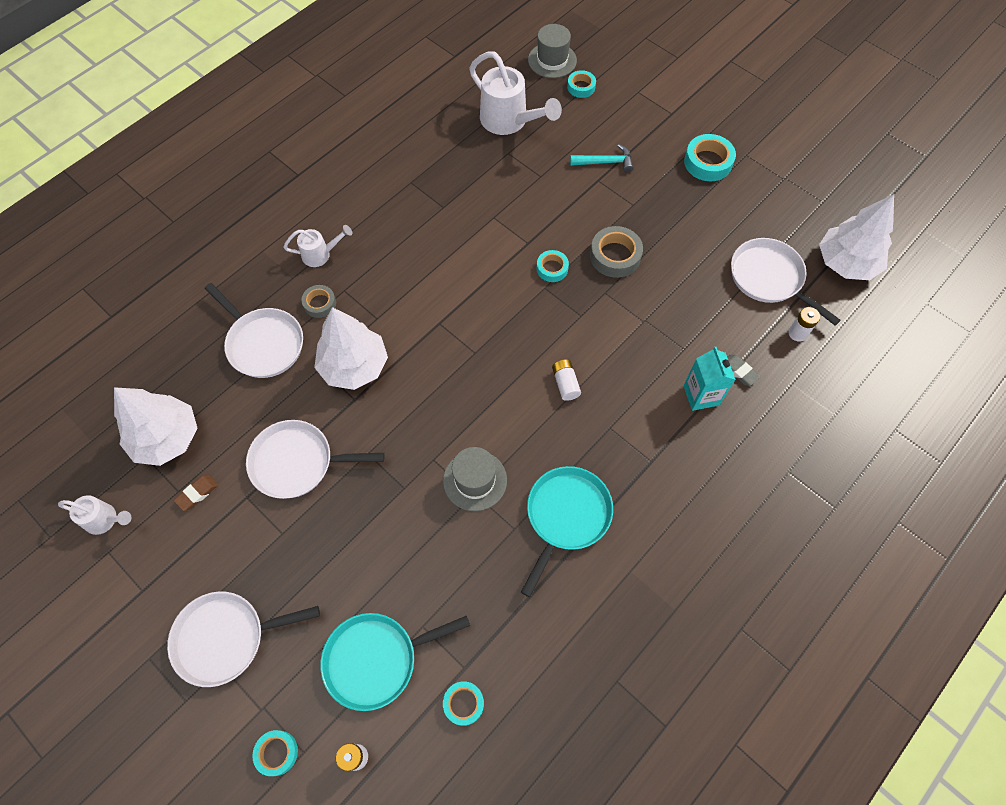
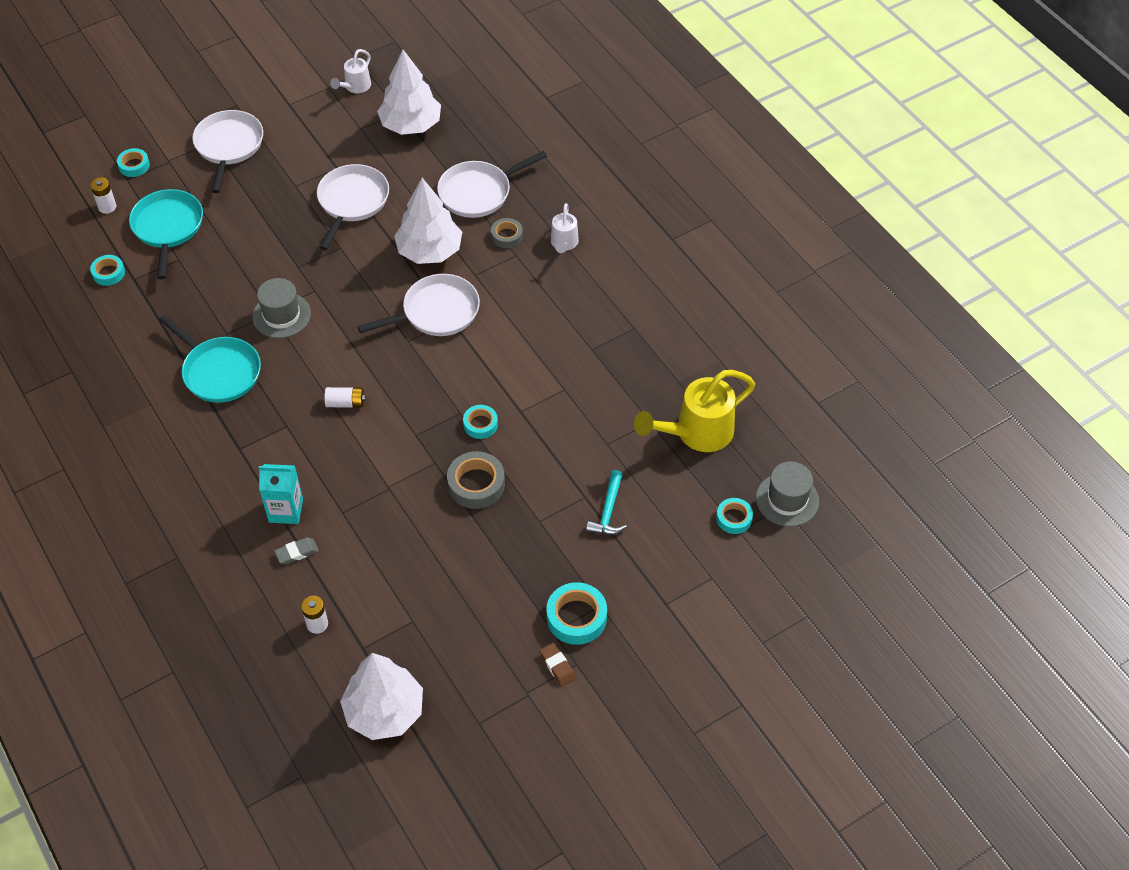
camera: 105 degrees right, 10 degrees down
(197, 493) = (352, 139): brown eraser -> brown eraser (557, 666)
(509, 121) = (696, 433): white watering can -> yellow watering can
(769, 278) = (394, 622): white pan -> white pan (436, 312)

